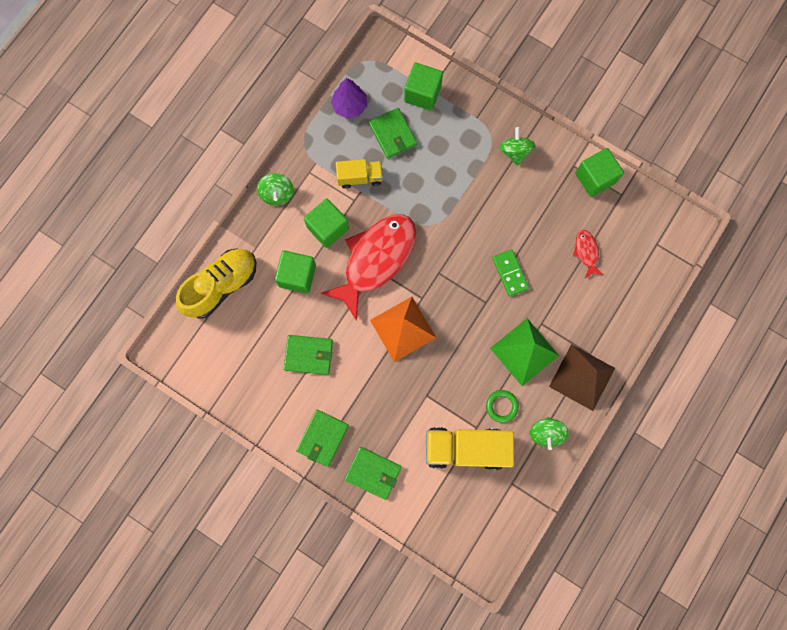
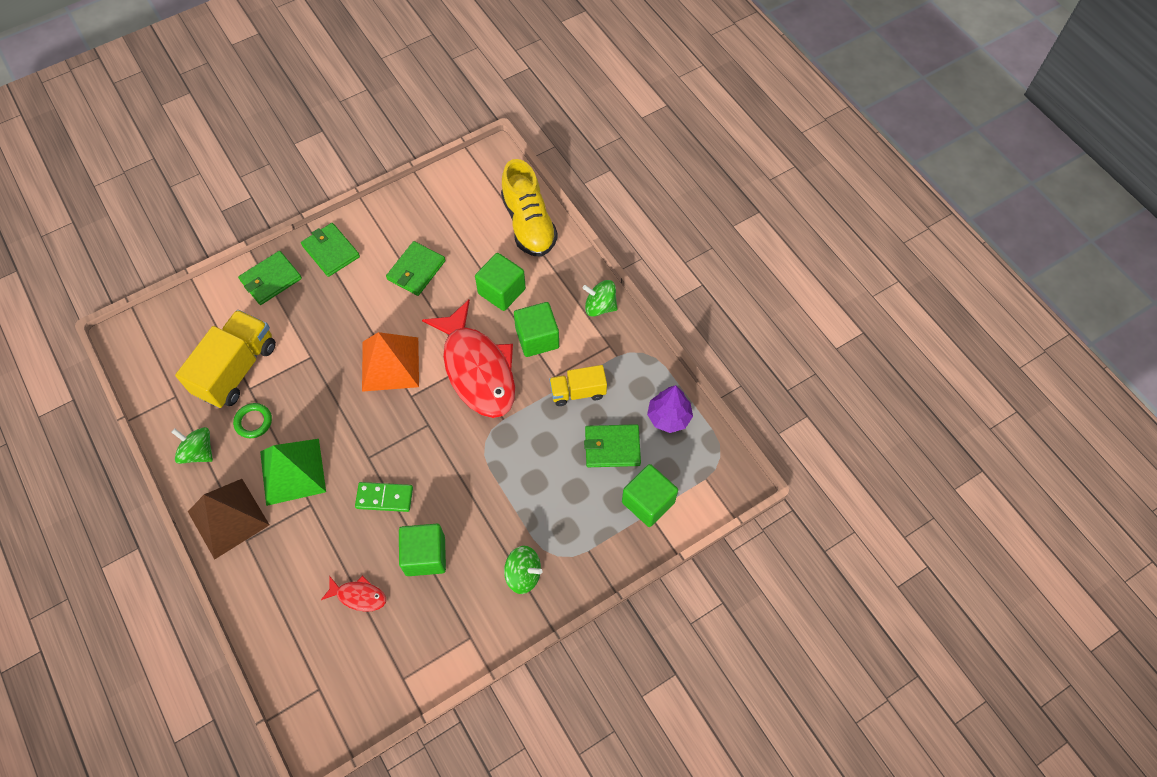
camera: 115 degrees right, 15 degrees down
(360, 177) = (578, 392): yellow truck -> yellow truck turned 60 degrees clockwise
(595, 178) = (441, 655): green cube -> green cube (425, 555)

